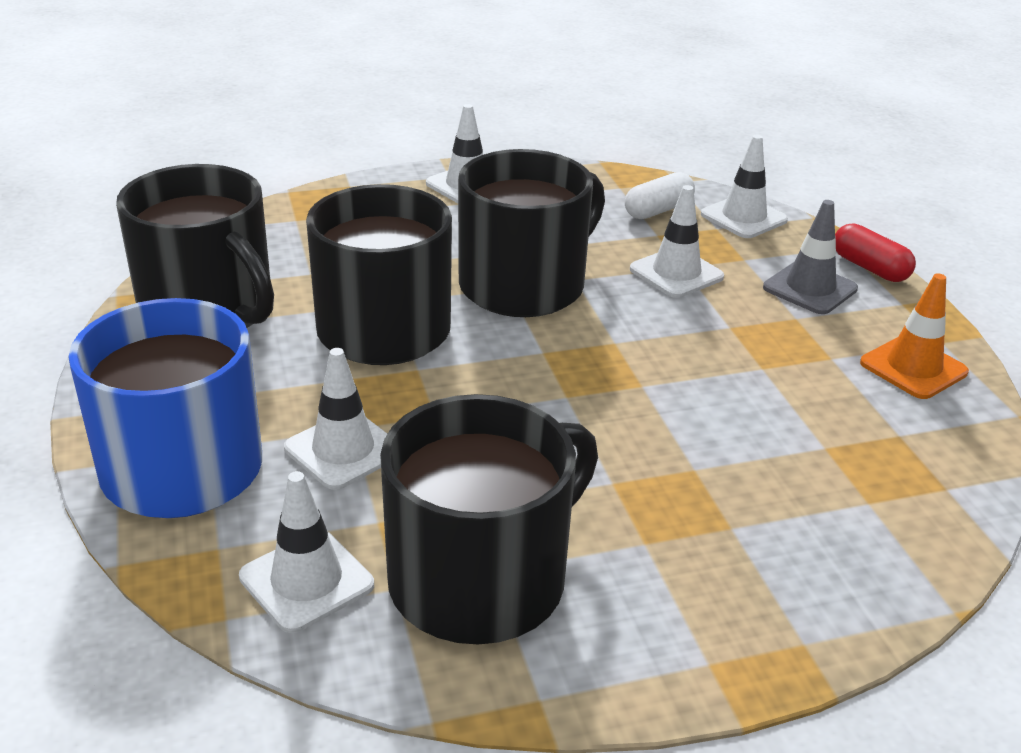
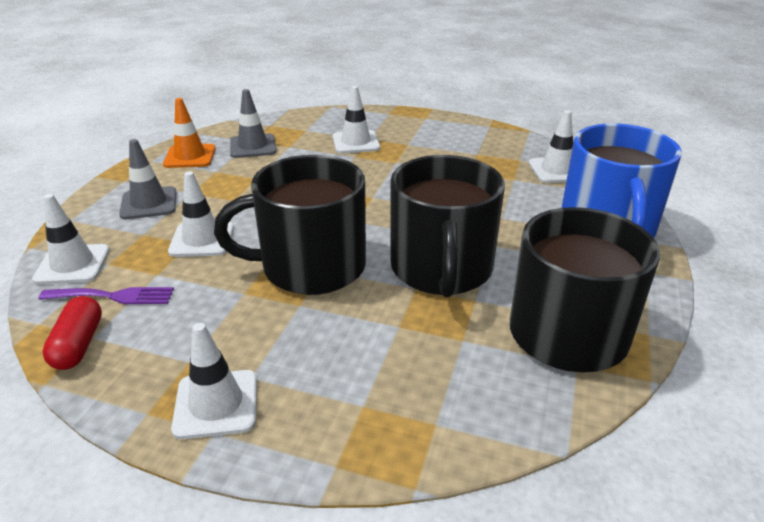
camera: 145 degrees left, 0 degrees up
(343, 450) = (513, 209): white traffic cone -> white traffic cone (356, 142)
(481, 580) = (484, 152): black mug -> none
(658, 210) = (114, 296): white capsule -> purple fork
(869, 268) = (90, 202): red capsule -> red capsule (78, 344)
(873, 423) = (253, 146): none -> grey traffic cone

